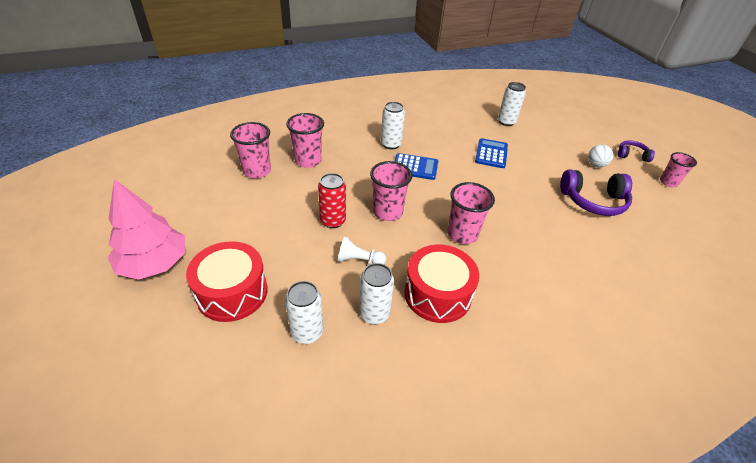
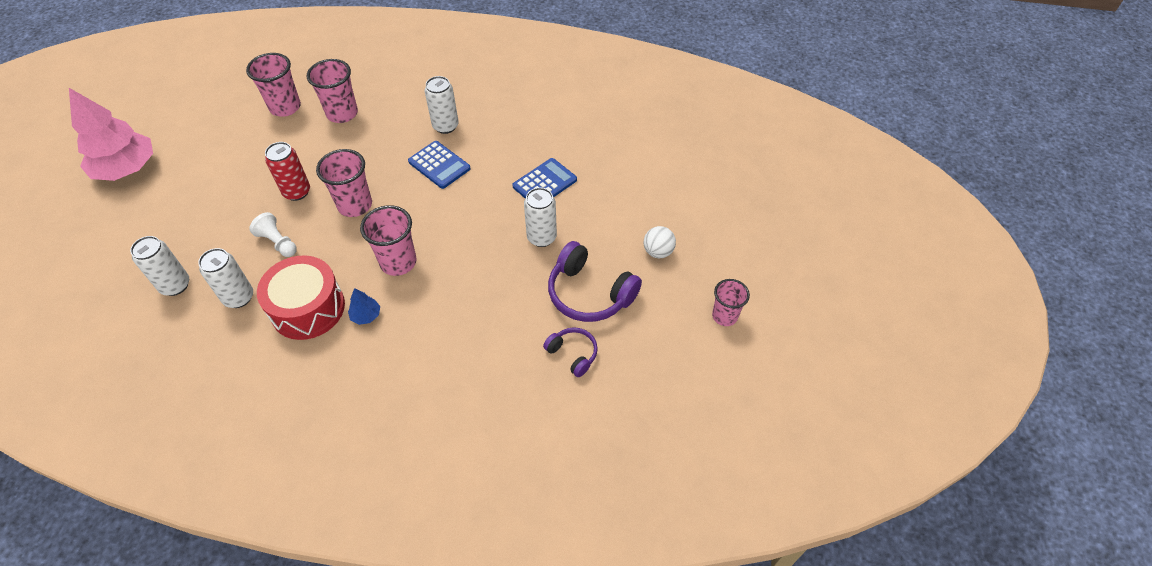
camera: 35 degrees right, 10 degrees up
(232, 292) = (156, 222): red drum -> none
(484, 278) = (366, 315): none -> blue tree
(506, 122) = (619, 147): white can -> white can (541, 237)
(632, 155) = (728, 260): purple headphones -> purple headphones (573, 354)

